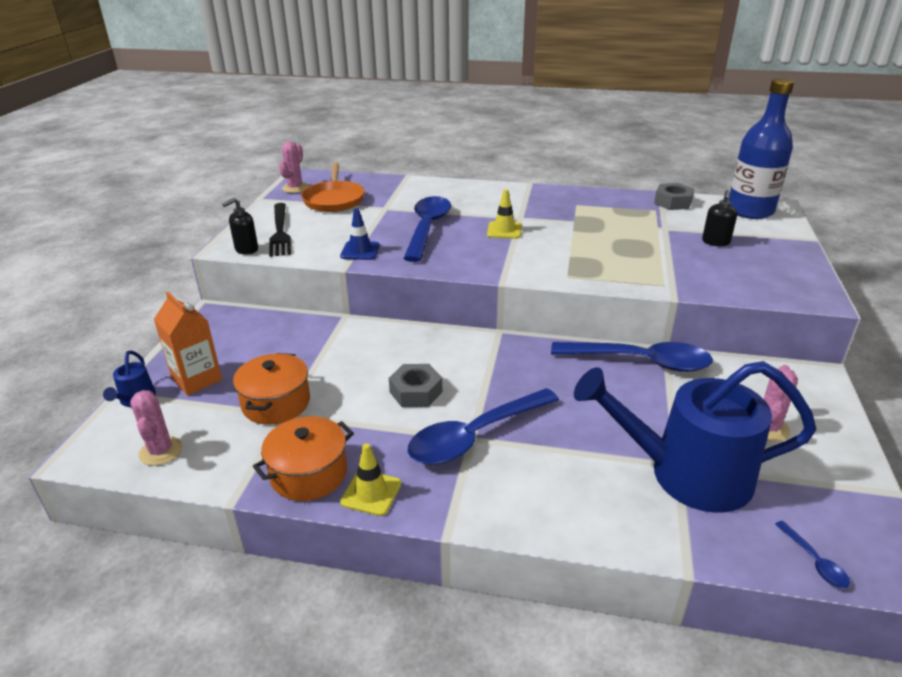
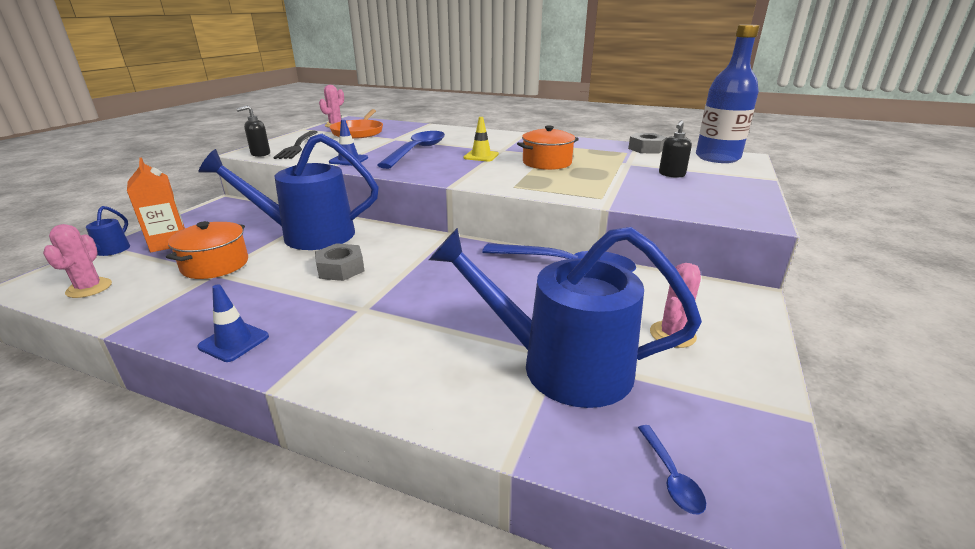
camera: 10 degrees right, 5 degrees down
(309, 473) = (193, 319): orange pot -> orange pot (547, 163)
(348, 350) = (308, 235): none -> blue watering can
(371, 493) = (234, 342): yellow traffic cone -> blue traffic cone
(475, 436) = (367, 308): blue spoon -> none

